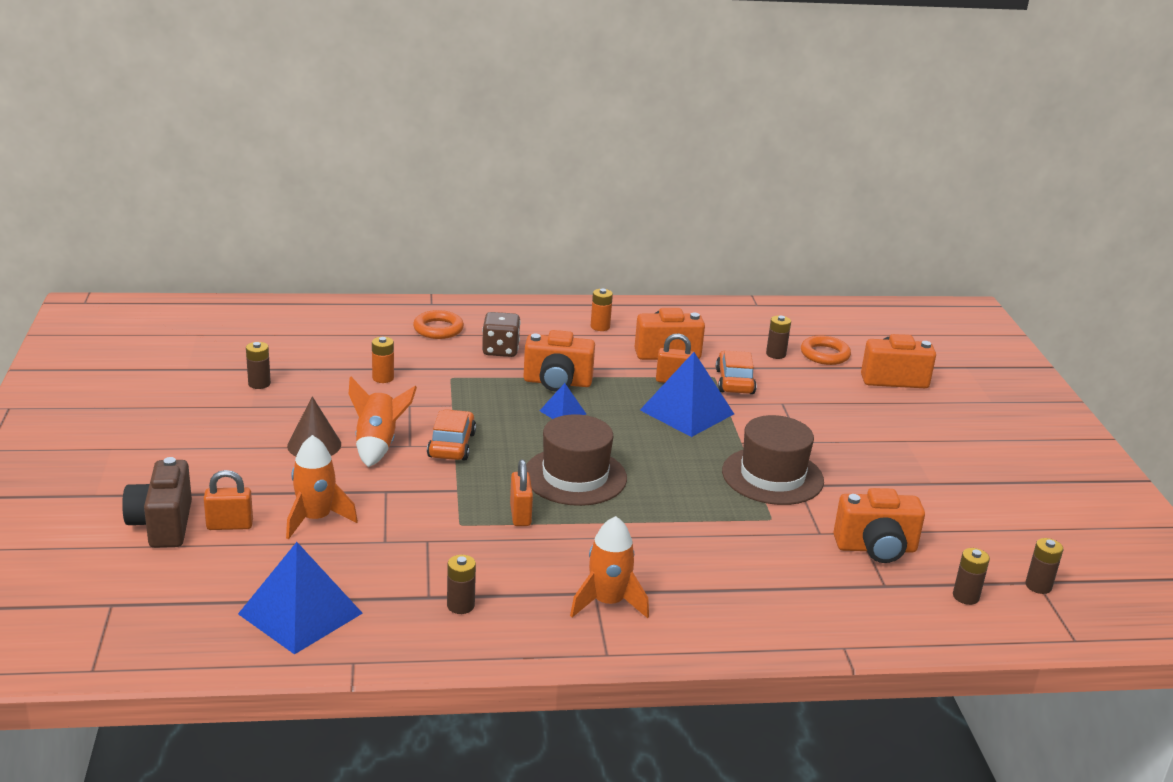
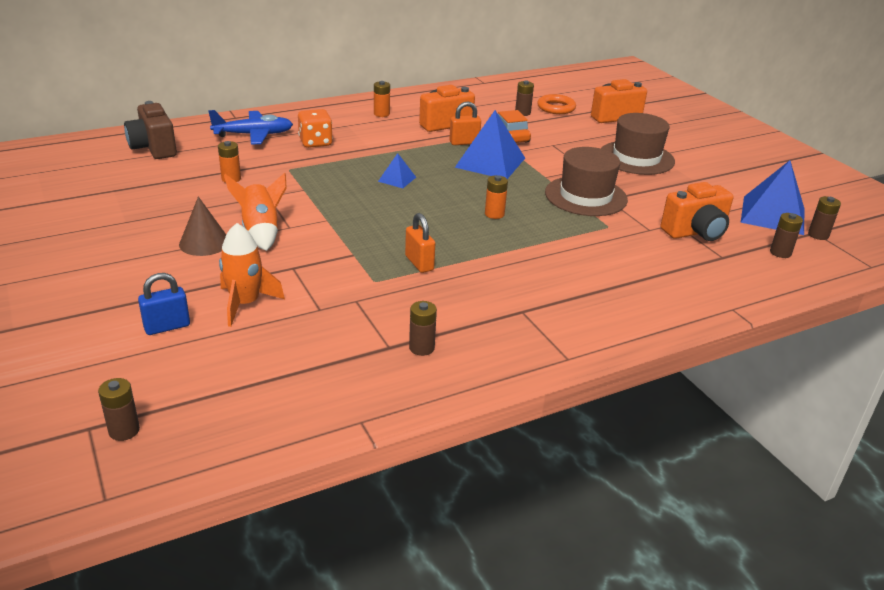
camera: 20 degrees left, 5 degrees up
(162, 525) = (99, 341): brown camera -> brown camera (154, 148)
(230, 525) = (167, 327): orange padlock -> blue padlock
(259, 384) = (122, 202): brown battery -> brown battery (124, 430)
(300, 613) = (284, 389): blue pyramid -> blue pyramid (773, 215)
(438, 329) = (253, 135): orange ring -> blue plane
(451, 445) = (324, 220): orange car -> none
(500, 350) = (315, 142): brown dice -> orange dice
(557, 382) = (377, 158): orange camera -> none
(575, 476) = (441, 225): brown hat -> brown hat (636, 158)
(608, 602) = (538, 316): orange rocket -> none
(645, 476) = (494, 214): none -> orange battery

